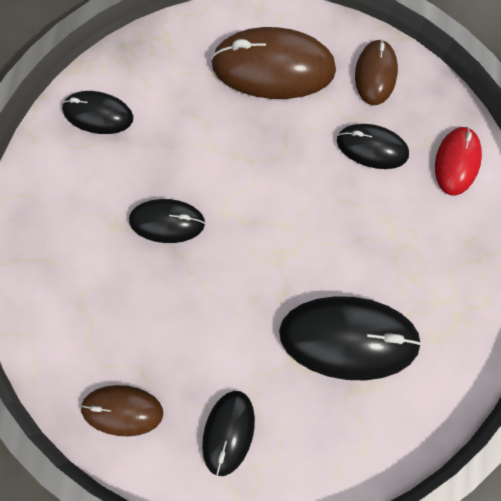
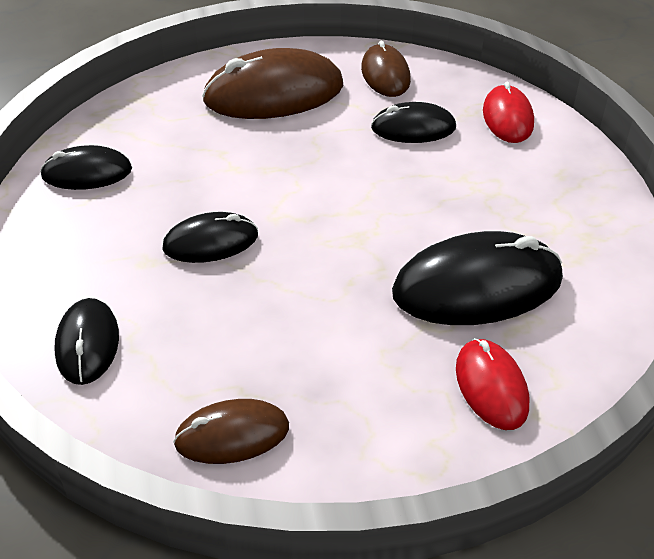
camera: 20 degrees left, 30 degrees down
(228, 432) = (381, 416): black mouse -> black mouse (87, 344)
(316, 436) = (491, 386): none -> red mouse

